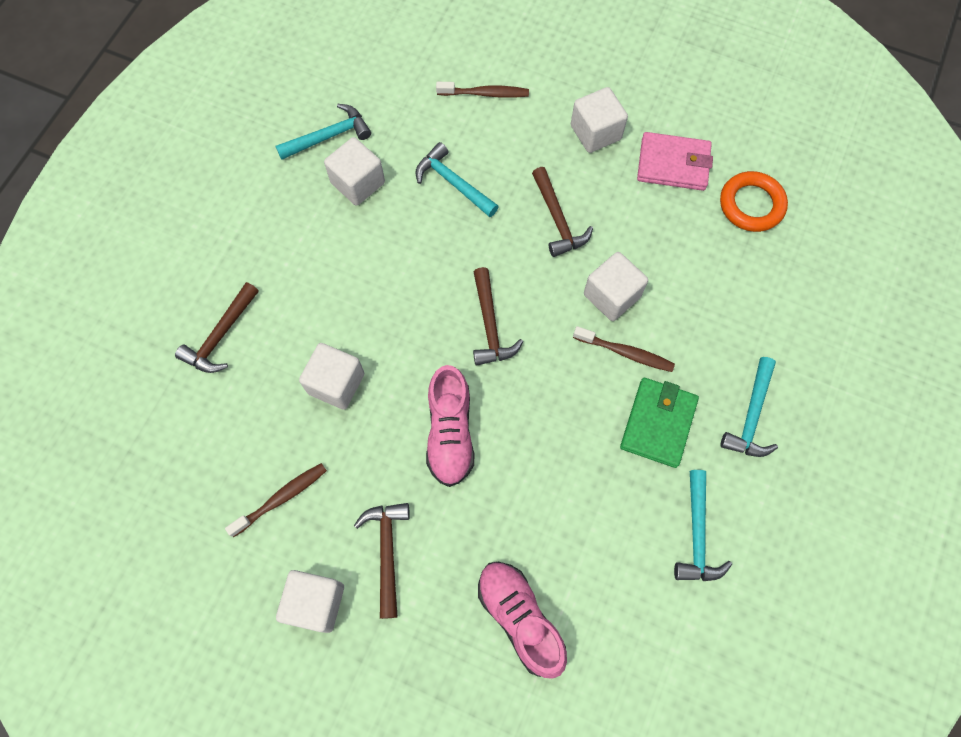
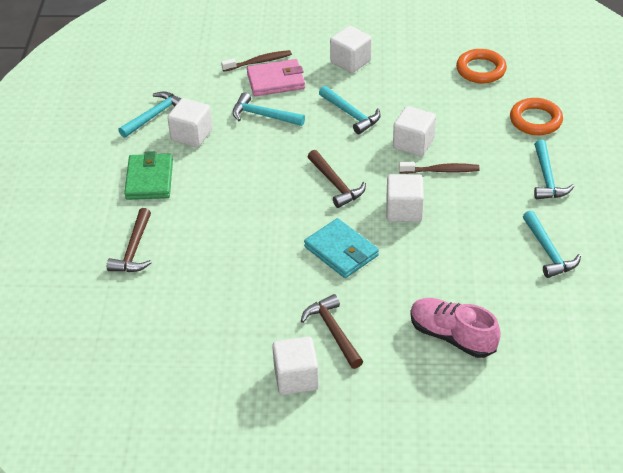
camera: 20 degrees left, 25 degrees down
(281, 498) = (235, 327): brown toothbrush -> none
(336, 383) = (240, 250): white cube -> white cube (404, 210)
(450, 433) = (341, 251): pink shoe -> turquoise wallet
(557, 219) = (351, 114): brown hammer -> turquoise hammer
(658, 423) = (486, 201): green wallet -> green wallet (149, 179)
(673, 164) = (415, 63): pink wallet -> pink wallet (276, 81)
(782, 315) = (535, 120): none -> orange ring

